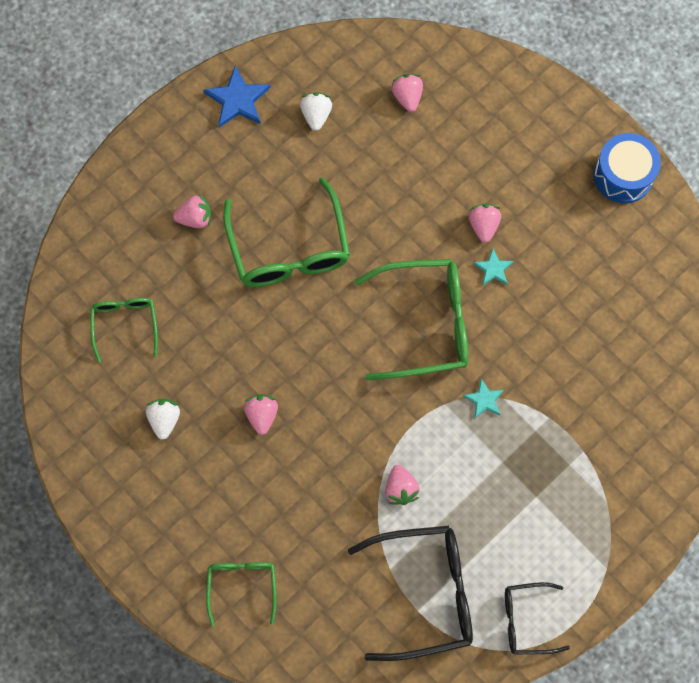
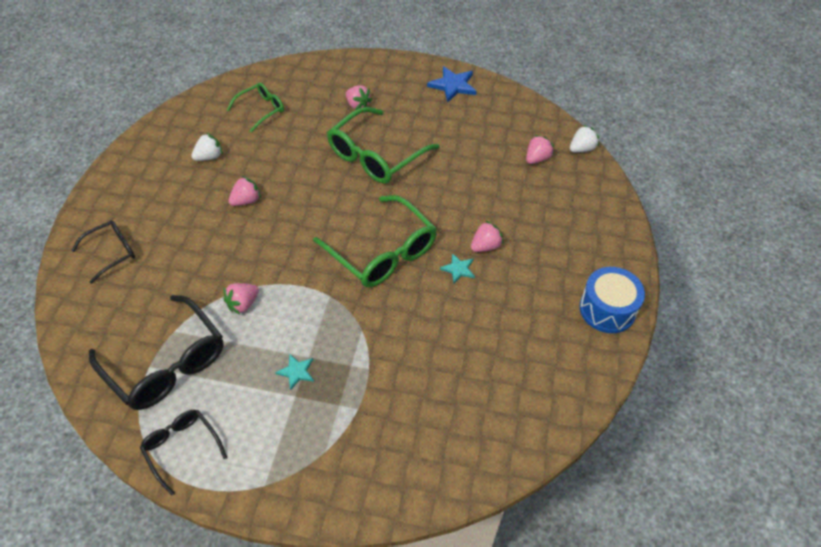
camera: 55 degrees right, 20 degrees down
(242, 585) = (112, 252): green glasses -> black glasses
(316, 115) = (479, 123): white strawberry -> white strawberry (581, 149)
(484, 399) = (351, 318): turquoise star -> turquoise star (296, 372)

